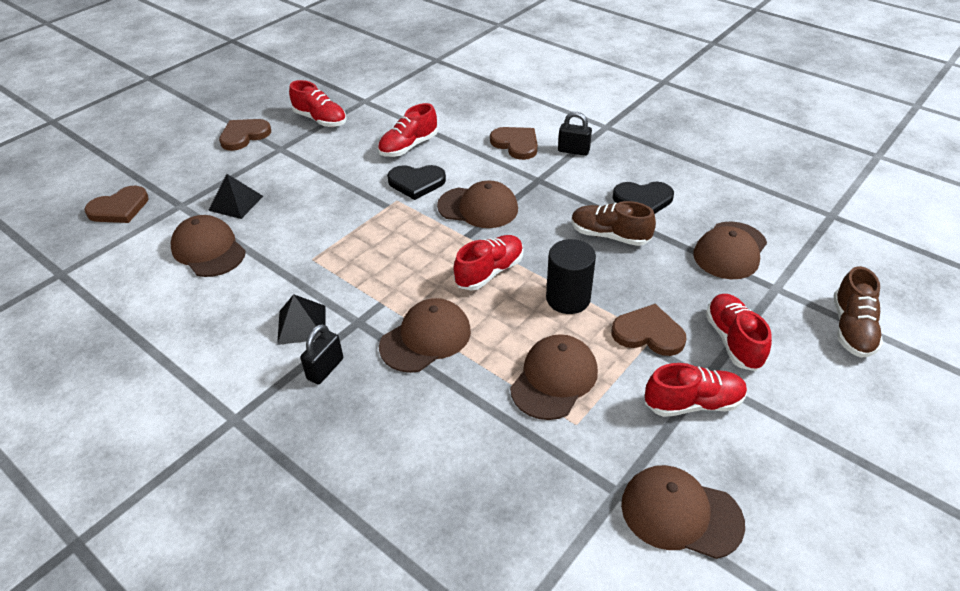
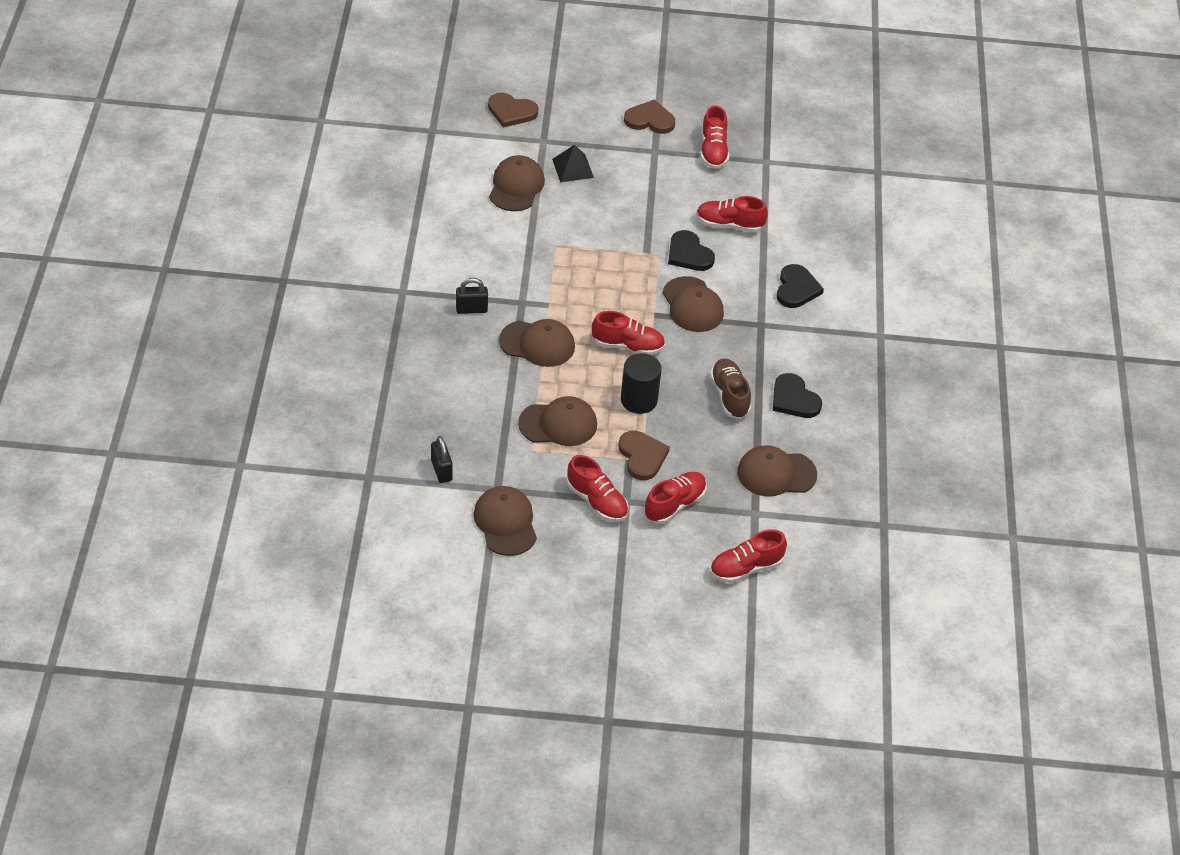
camera: 50 degrees right, 5 degrees up
(302, 324) = (495, 276): black pyramid -> none
(516, 144) = (796, 289): brown heart -> black heart
(573, 151) = (822, 329): black padlock -> black padlock (441, 470)
(852, 328) = (745, 568): brown shoe -> red shoe

